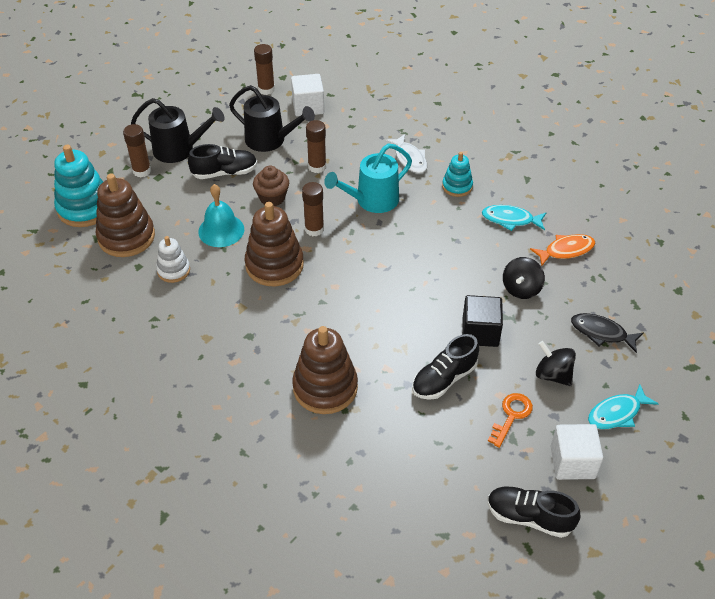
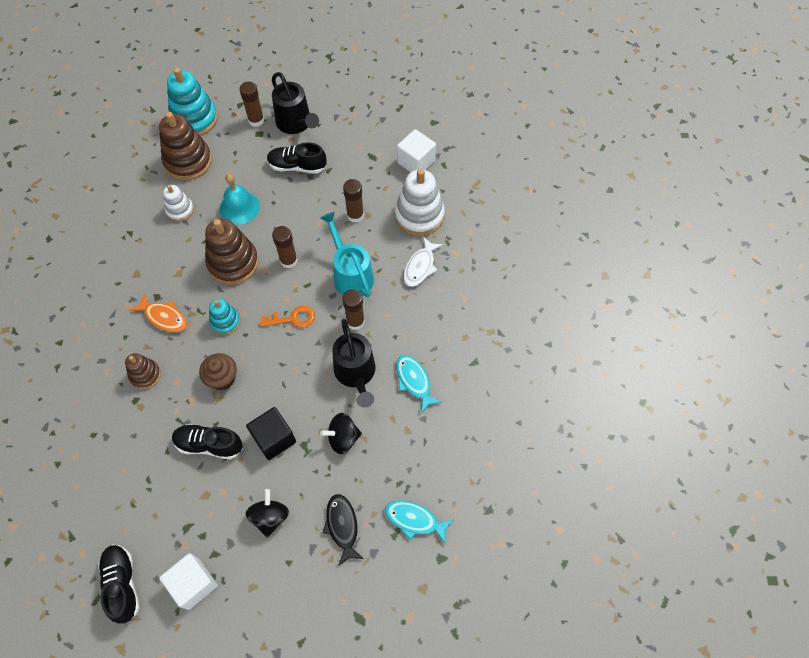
camera: 50 degrees right, 15 degrees up
(224, 173) = (297, 166): black shoe -> black shoe turned 150 degrees clockwise
(266, 89) = (409, 123): brown glue stick -> brown glue stick (355, 322)
(270, 140) = (356, 167): black watering can -> black watering can (356, 374)
(272, 198) = (298, 212): brown cupcake -> brown cupcake (222, 378)
(325, 388) = (145, 375): brown stacking toy -> brown stacking toy, size x0.56
(361, 133) = (419, 215): none -> white stacking toy
(372, 201) = (350, 275): turquoise watering can -> turquoise watering can turned 45 degrees clockwise
(457, 186) = (418, 319): turquoise stacking toy -> turquoise stacking toy (225, 321)
(511, 416) = (208, 513): orange key -> orange key (293, 318)
(566, 250) = (414, 444): orange fish -> orange fish (164, 317)
(617, 413) = (265, 588): turquoise fish -> turquoise fish (414, 520)

